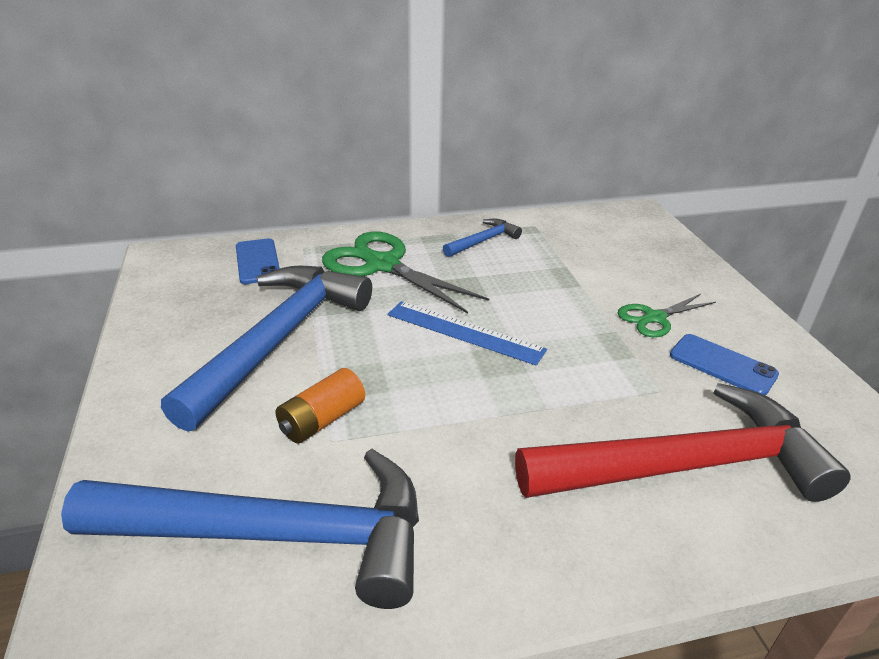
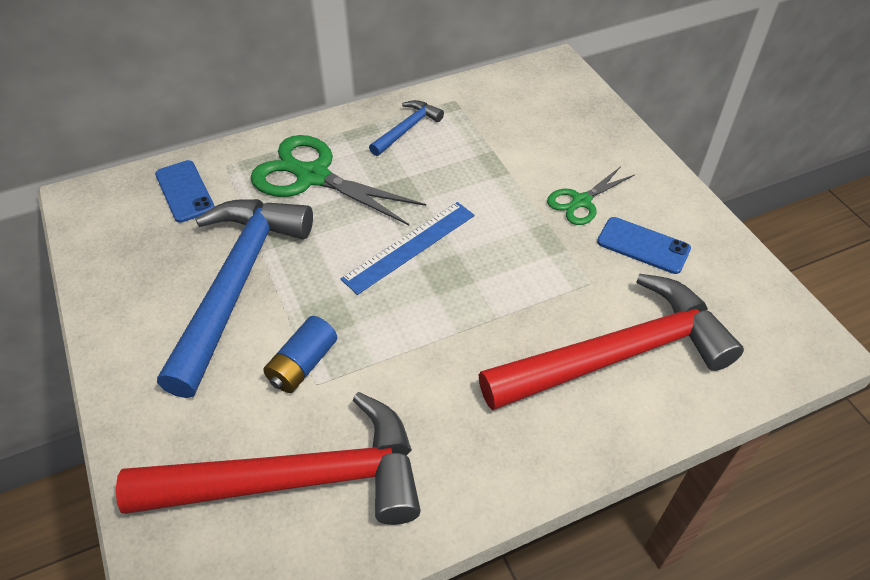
camera: 10 degrees left, 15 degrees up
(275, 535) = (295, 480): blue hammer -> red hammer
(322, 420) = (303, 364): orange battery -> blue battery
(464, 332) = (409, 246): blue ruler -> blue ruler turned 60 degrees counterclockwise

